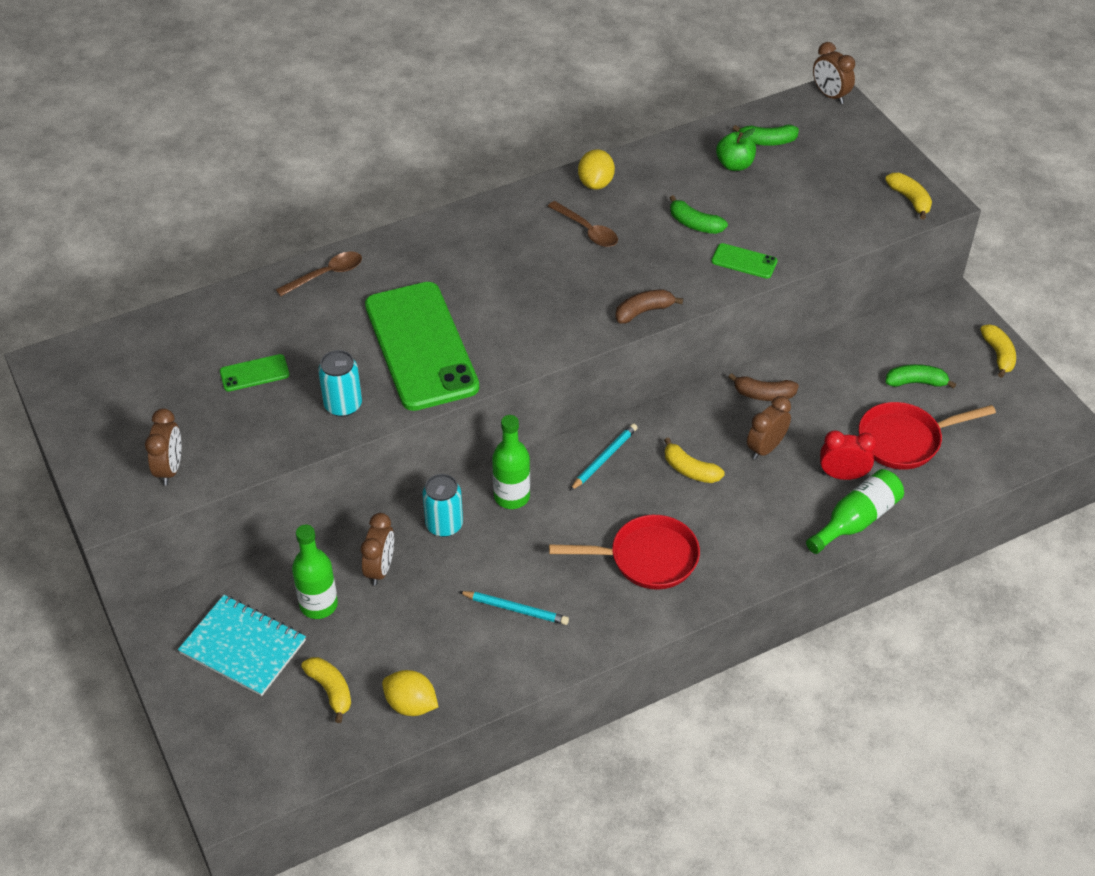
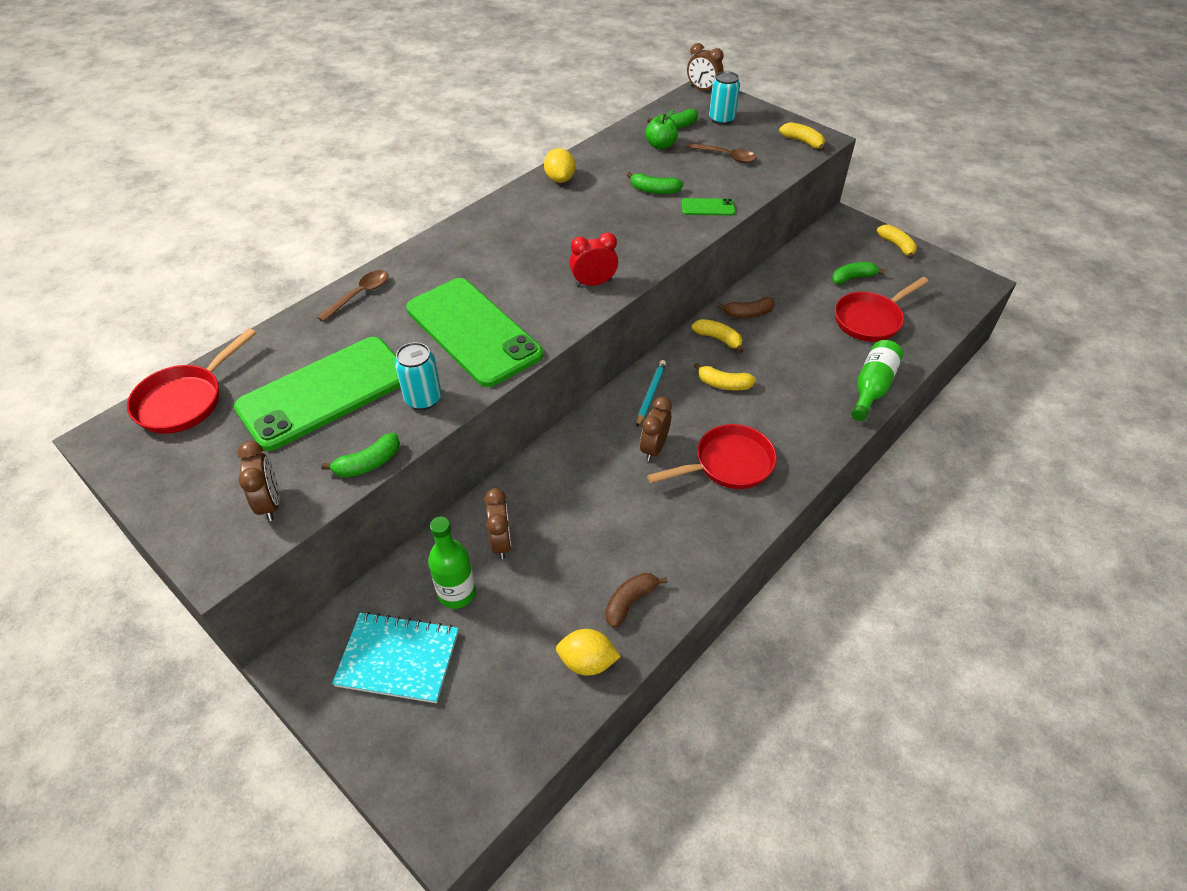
camera: 20 degrees left, 0 degrees up
(128, 346) = (185, 400): none -> red pan
(254, 373) = (324, 393): green phone -> green phone, size x2.47
(268, 456) = (368, 463): none -> green banana
(330, 690) = (503, 673): yellow banana -> yellow banana (718, 339)
(444, 525) = (541, 486): turquoise can -> turquoise can (721, 119)
(511, 496) = (589, 445): green bottle -> none
(515, 609) = (640, 541): turquoise pencil -> none
(587, 230) = (571, 213): brown spoon -> brown spoon (725, 156)
(643, 311) = (650, 260): brown banana -> brown banana (630, 602)
(765, 448) = (772, 352): brown clock -> brown clock (654, 448)
(842, 475) = (841, 357): red clock -> red clock (593, 283)

